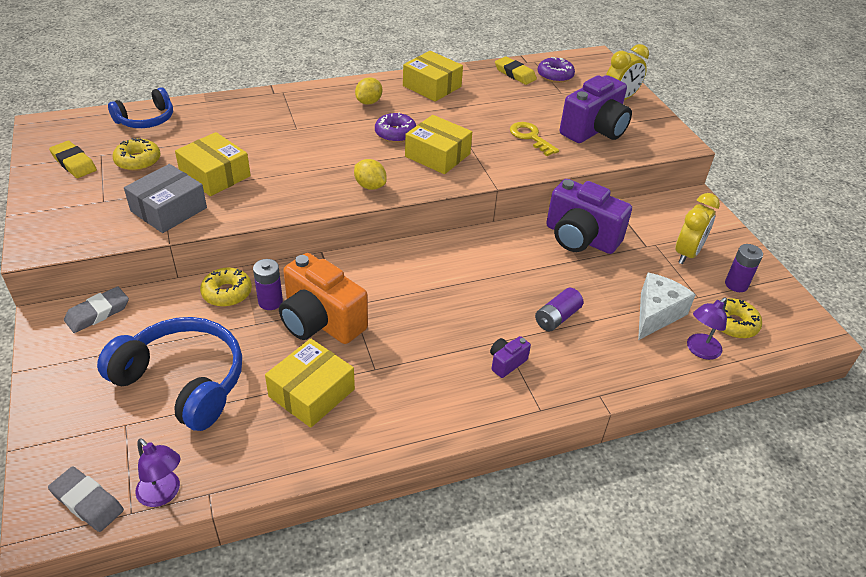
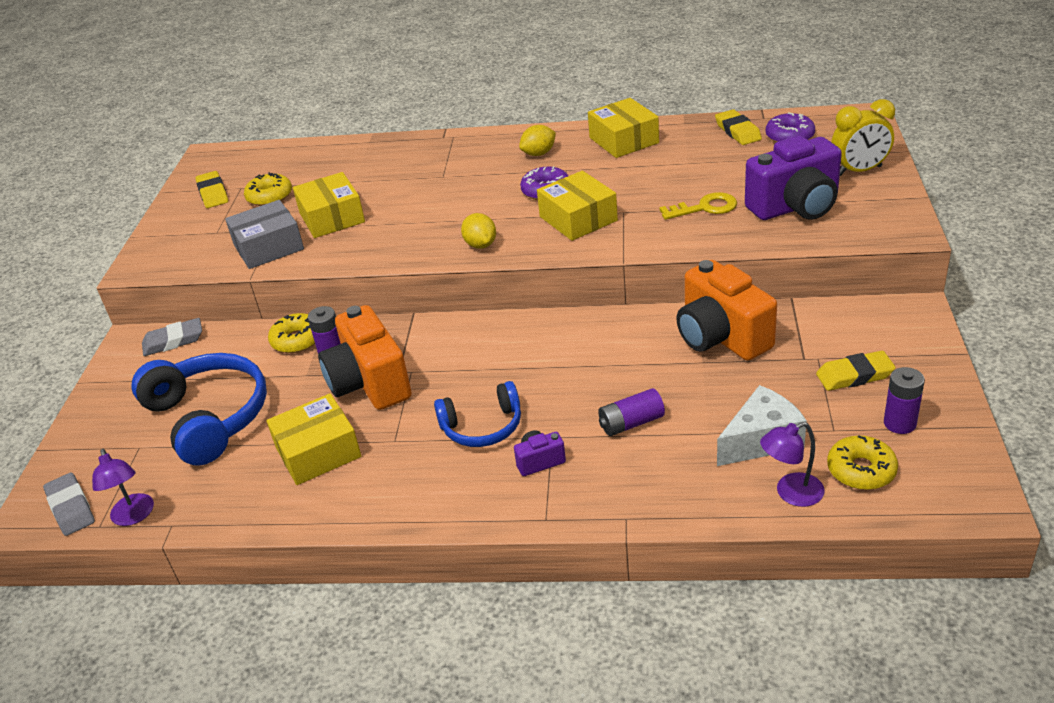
camera: 30 degrees right, 5 degrees down
(146, 119) = (302, 156): blue headphones -> blue headphones (482, 427)
(530, 137) = (705, 208): yellow key -> yellow key turned 90 degrees clockwise
(580, 238) = (721, 337): purple camera -> orange camera
(687, 253) = (854, 375): yellow clock -> yellow eraser

